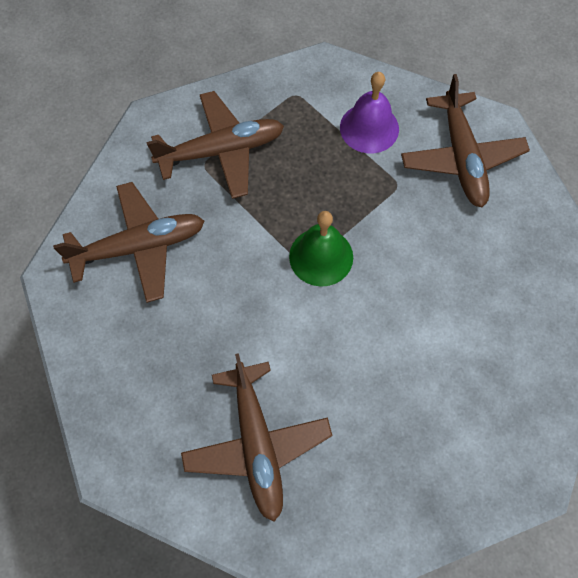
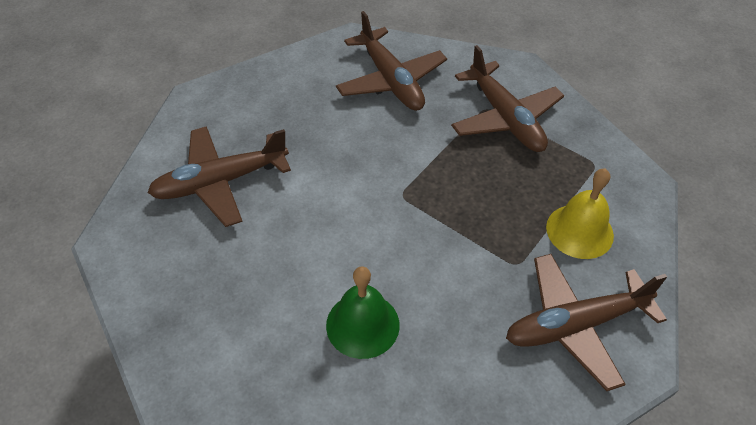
camera: 80 degrees right, 15 degrees down
(321, 256) = (412, 206): green bell -> green bell (362, 325)
(369, 128) = (579, 231): purple bell -> yellow bell

